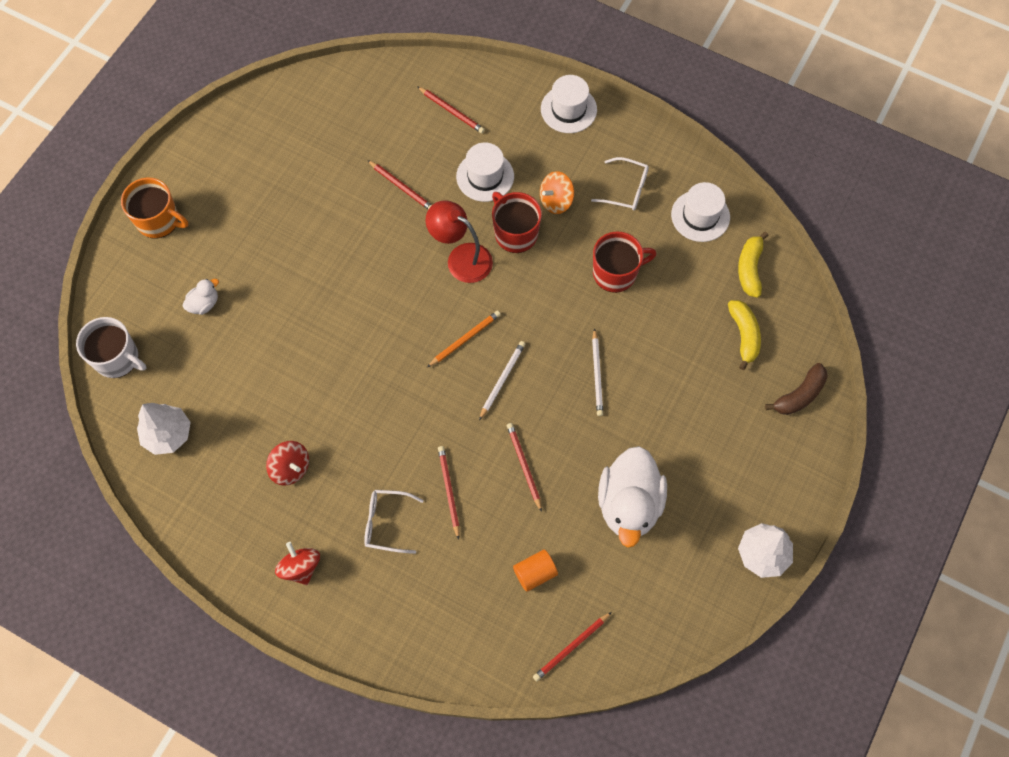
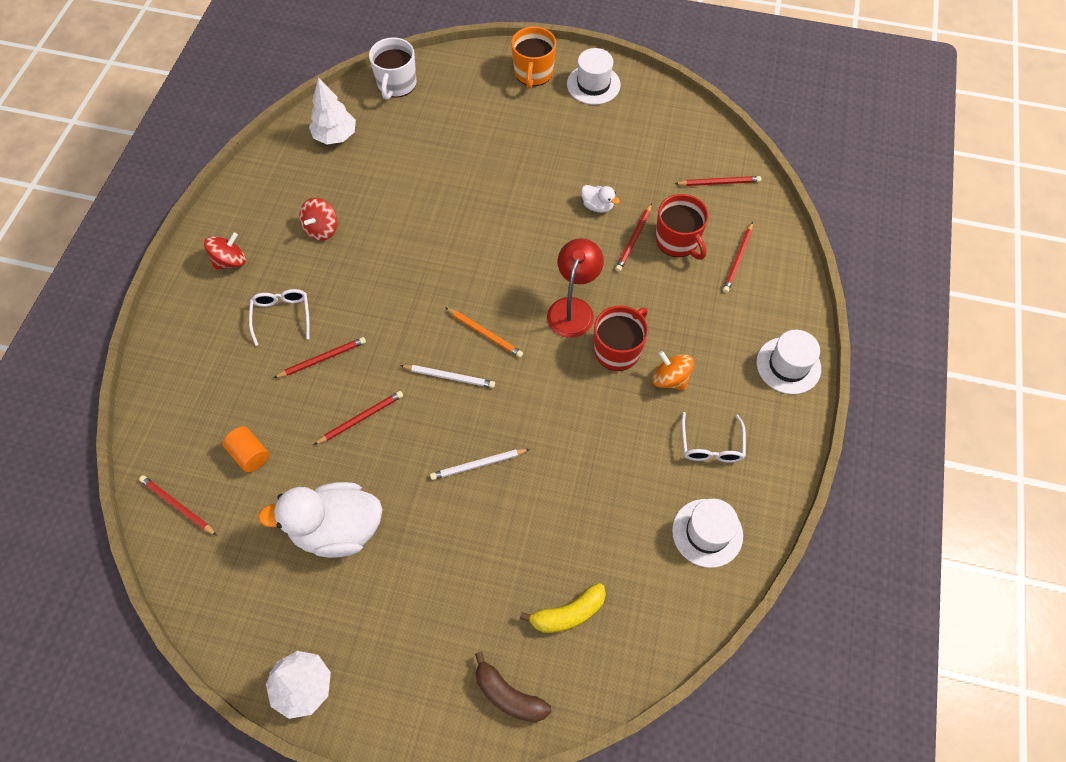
camera: 75 degrees right, 5 degrees down
(204, 304) = (463, 126): white duck -> white duck (597, 206)
(362, 98) = (719, 182): none -> red pencil
(485, 176) = (674, 307): white hat -> white hat (593, 84)
(616, 273) = (604, 457): red mug -> red mug (677, 241)
(750, 269) = (657, 604): yellow banana -> none

